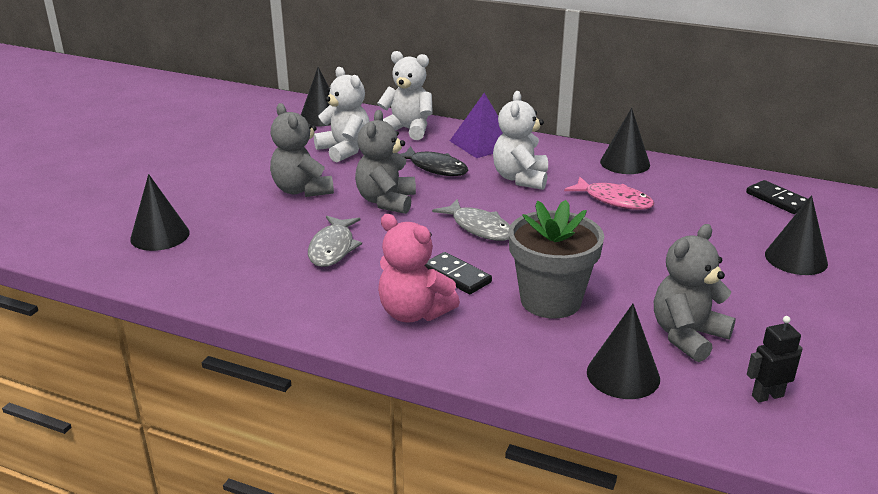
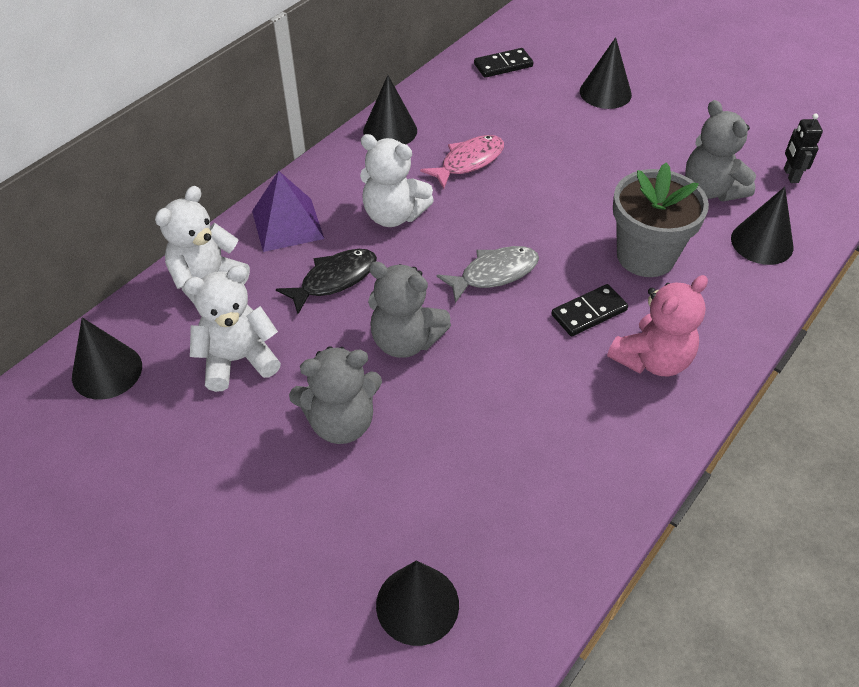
camera: 75 degrees left, 20 degrees up
(333, 248) = (505, 409): grey fish -> none

